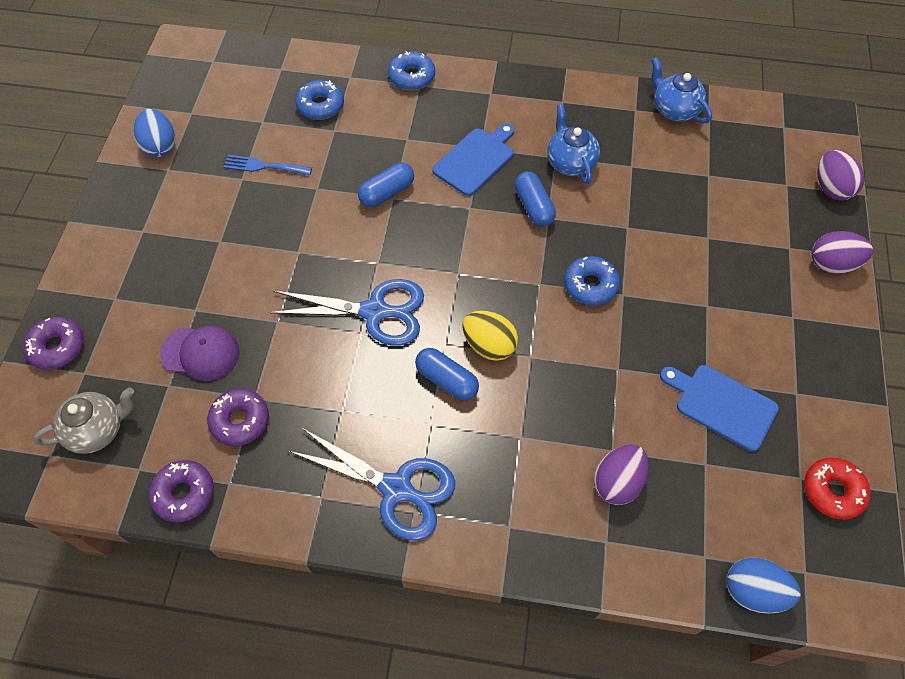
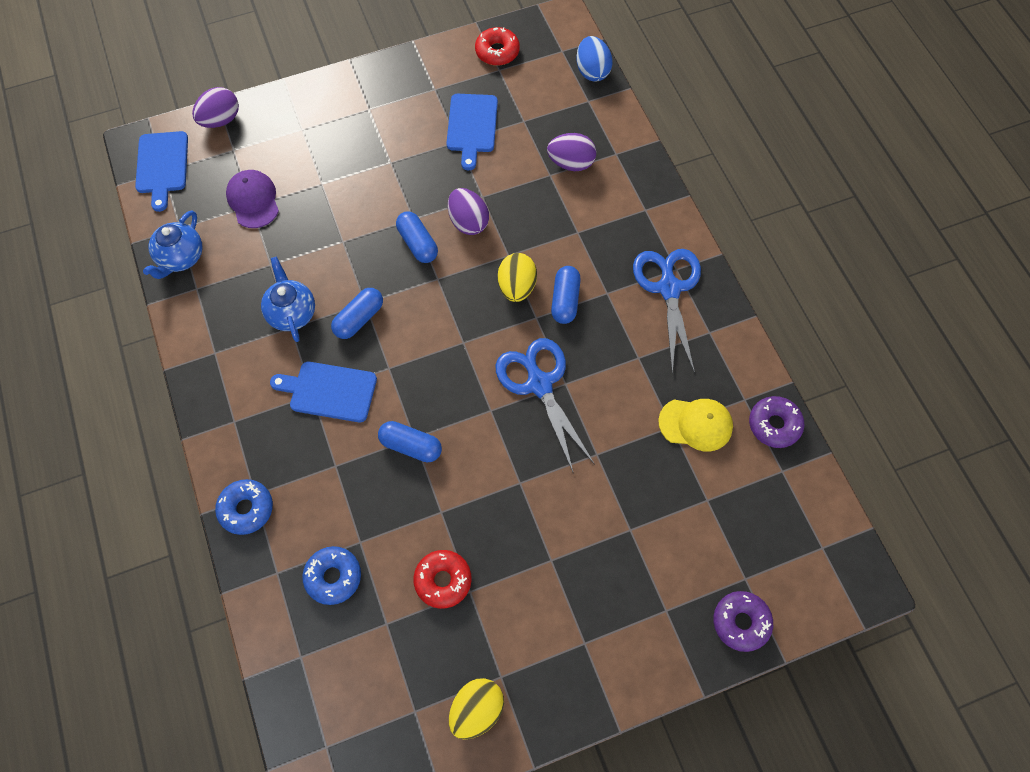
camera: 120 degrees left, 5 degrees up
(97, 430) = (778, 527): grey teapot -> none
(160, 146) = (476, 710): blue egg -> yellow egg
(200, 353) = (664, 495): purple cap -> purple cap (253, 200)
(240, 420) = (696, 424): purple donut -> yellow cap
(263, 166) = (443, 580): blue fork -> red donut
(570, 163) = (291, 313): blue teapot -> blue teapot turned 120 degrees clockwise
(590, 285) = (418, 243): blue donut -> blue capsule
(790, 128) = (162, 166): none -> blue cutting board
(832, 264) = (303, 99): purple egg -> purple egg (468, 222)

